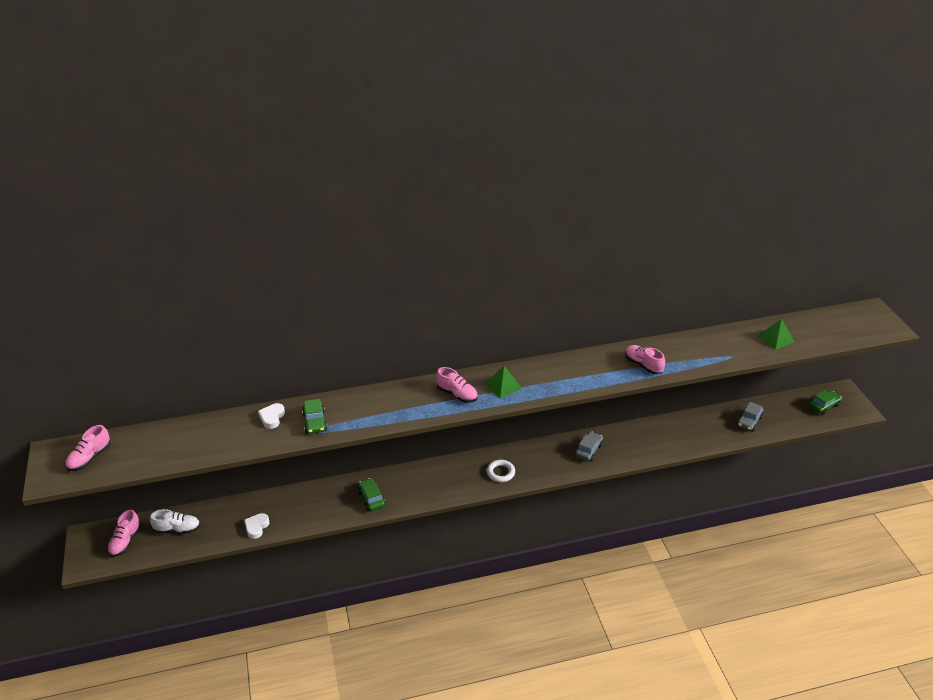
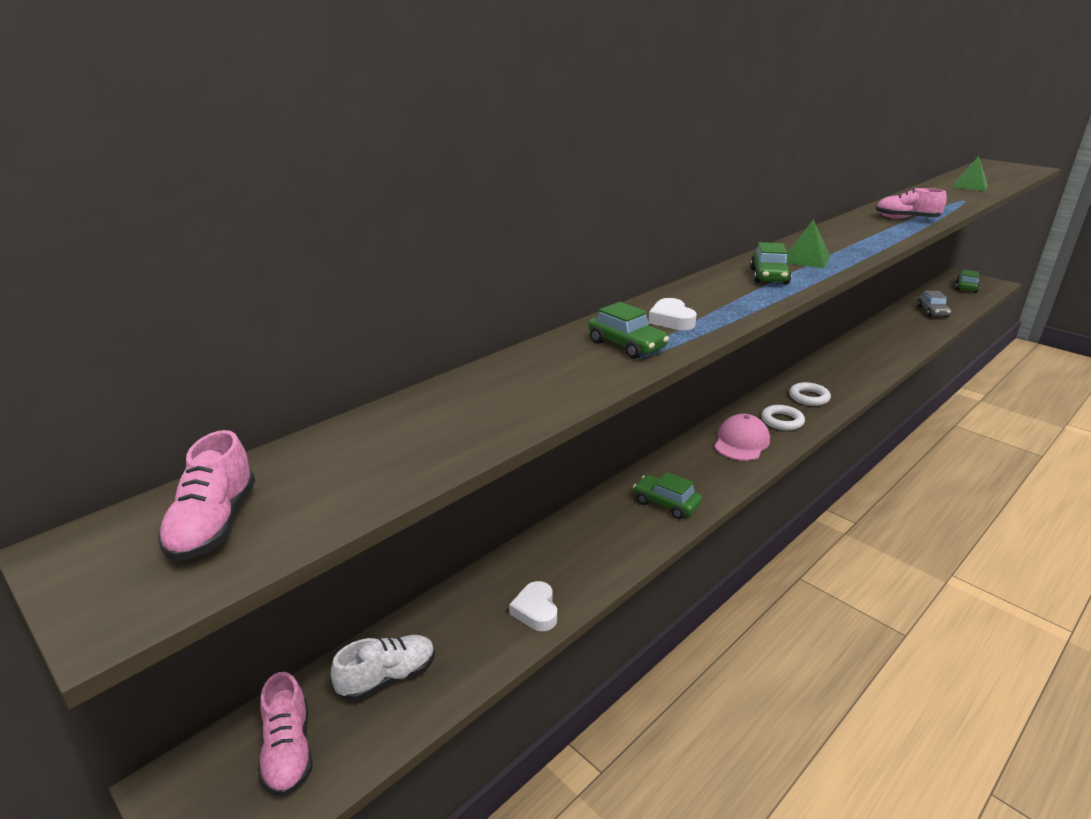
camera: 30 degrees left, 10 degrees down
(272, 418) = (548, 359): white heart -> white heart (671, 320)
(457, 394) = (769, 276): pink shoe -> green car
(457, 477) = (741, 442): none -> pink cap
(541, 462) = (809, 397): none -> white ring
(588, 450) = (838, 373): grey car -> none

